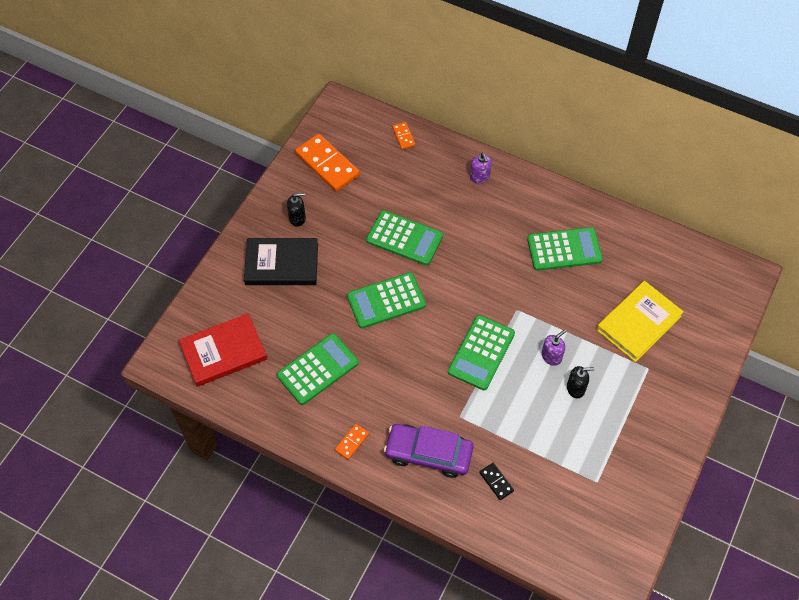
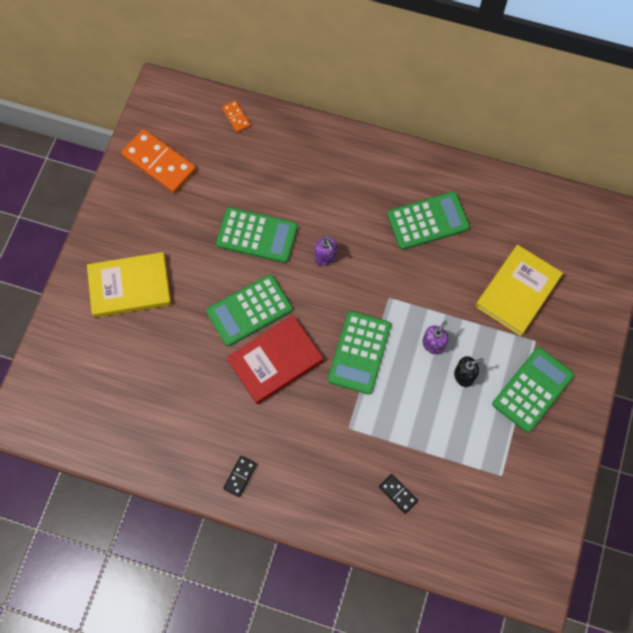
camera: 10 degrees left, 10 degrees up
(224, 352) = (85, 398): red book -> red book (275, 361)
(282, 264) = (130, 287): black book -> yellow book
(297, 218) = (137, 231): black soap dispenser -> none
(318, 369) = (190, 400): green calculator -> green calculator (532, 389)
(352, 442) = (240, 476): orange domino -> black domino
(428, 453) = (323, 475): purple car -> none
(479, 177) = (325, 152): purple soap dispenser -> purple soap dispenser (325, 257)

